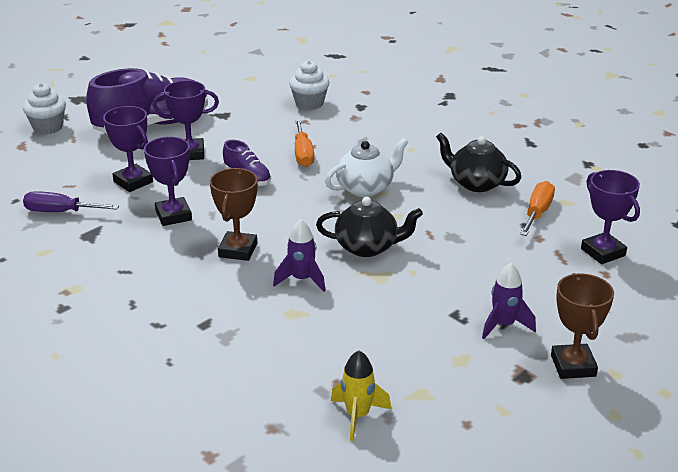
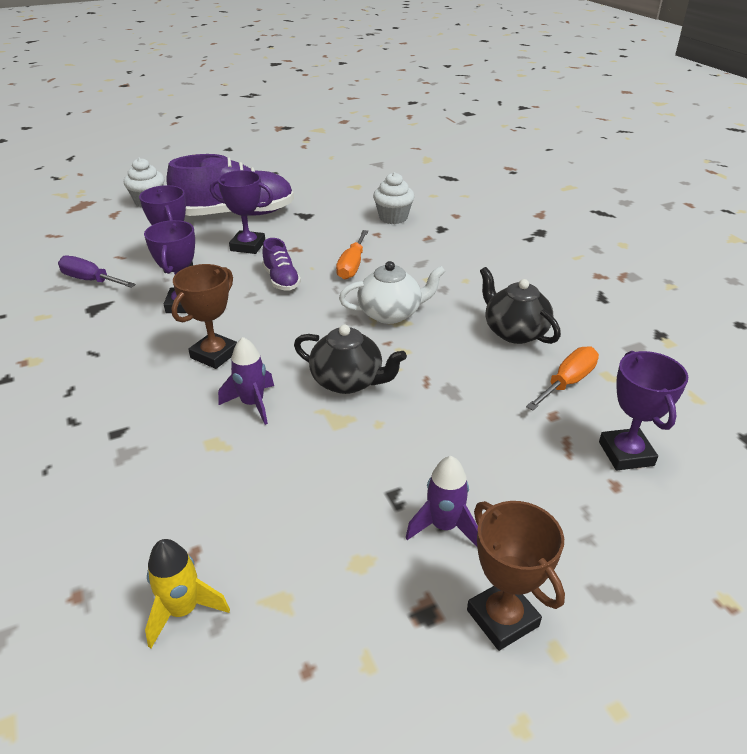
camera: 20 degrees right, 5 degrees up
(573, 366) = (502, 618): brown trophy -> brown trophy turned 45 degrees counterclockwise

